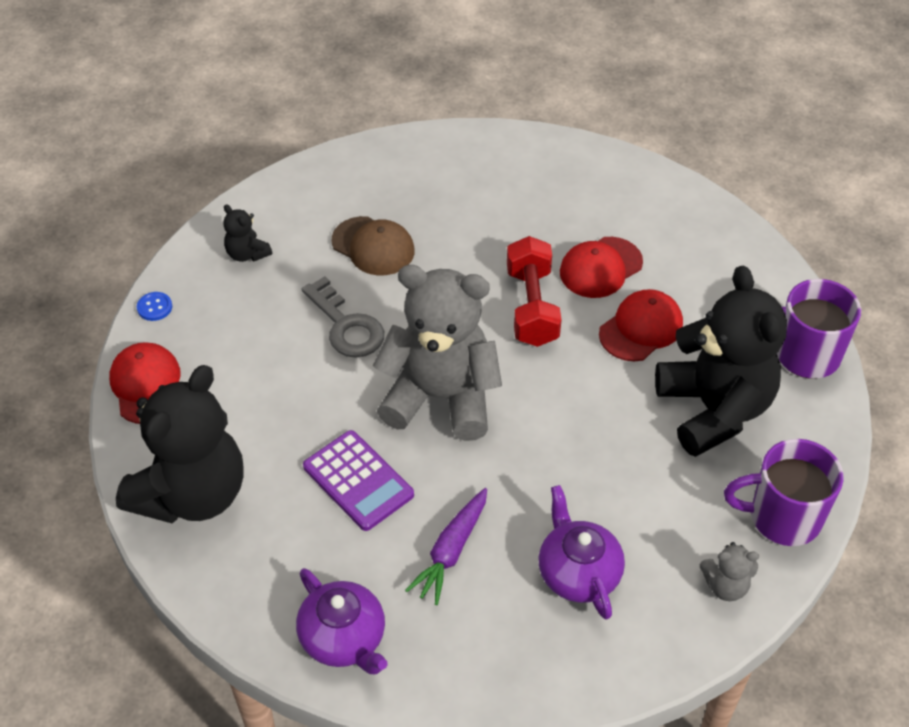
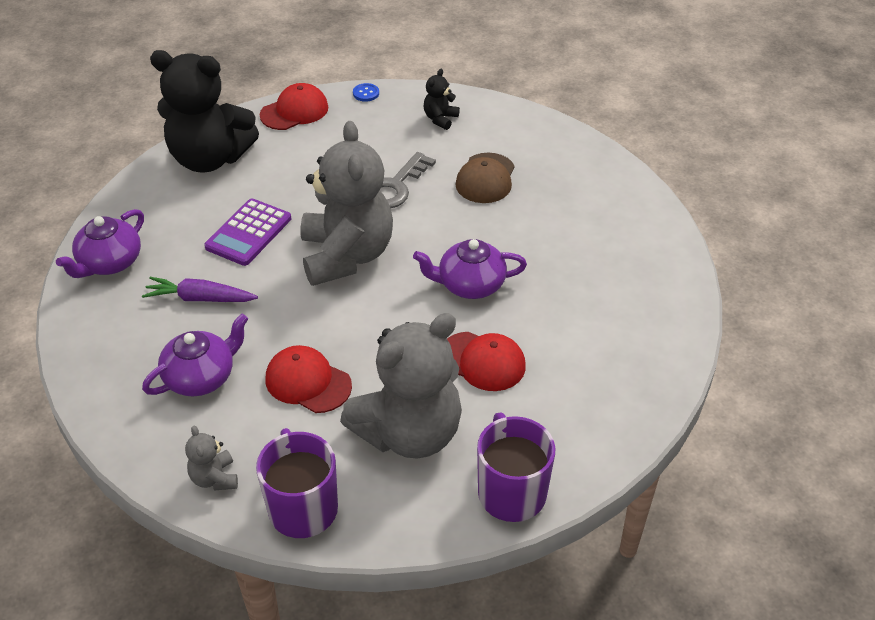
camera: 70 degrees right, 5 degrees down
(531, 307) = (470, 285): red dumbbell -> purple teapot
(600, 268) = (541, 318): red cap -> red cap (308, 382)
(714, 409) = (409, 433): black teddy bear -> grey teddy bear

